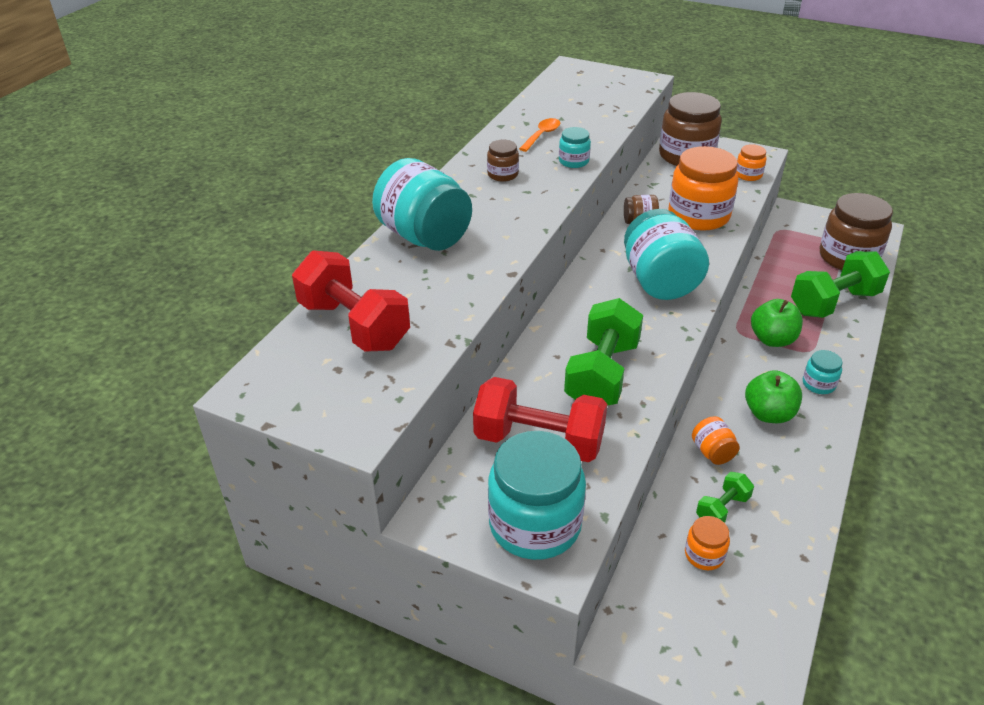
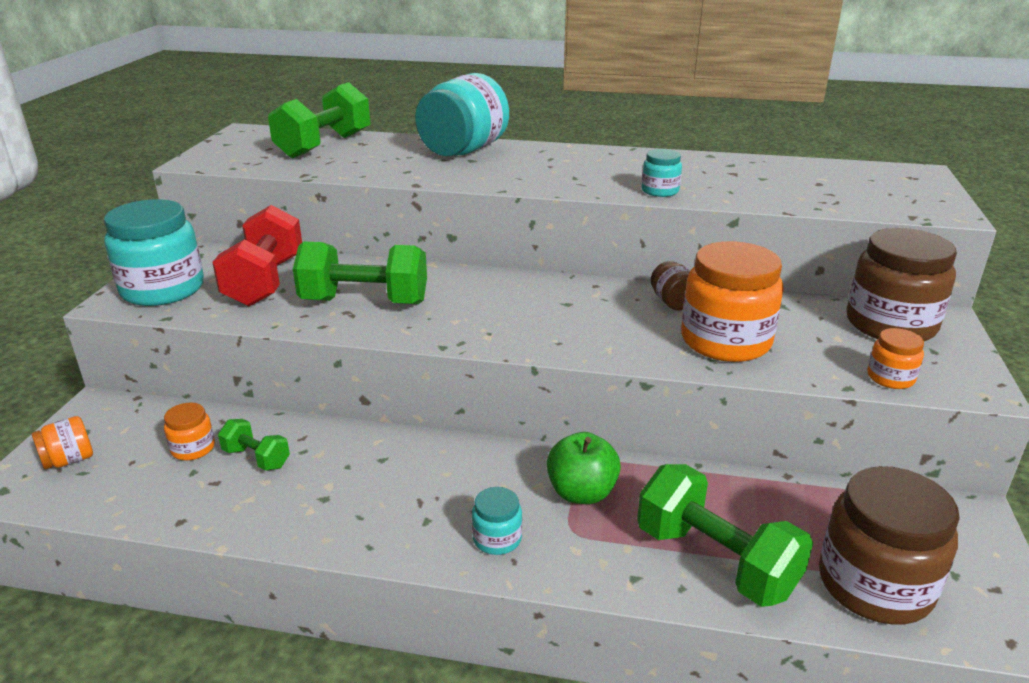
camera: 75 degrees right, 10 degrees down
(354, 325) = (324, 145): red dumbbell -> green dumbbell
(502, 174) = (601, 165): brown jar -> none
(542, 135) = (707, 173): orange spoon -> none
(660, 282) = (548, 322): turquoise jar -> none
(712, 452) = (344, 448): orange jar -> orange jar (69, 460)
(768, 414) = (421, 491): green apple -> none

